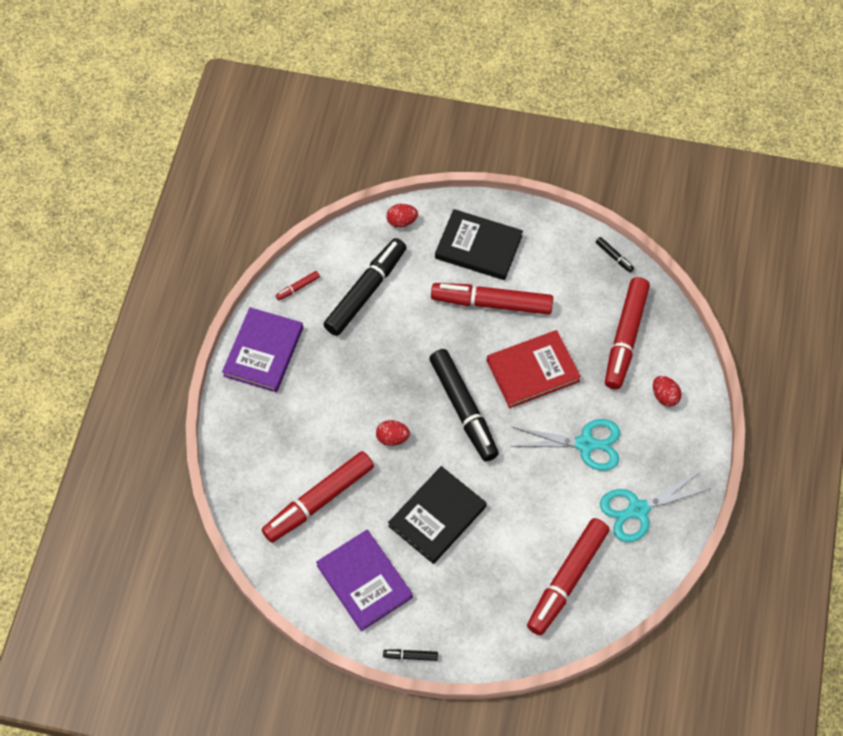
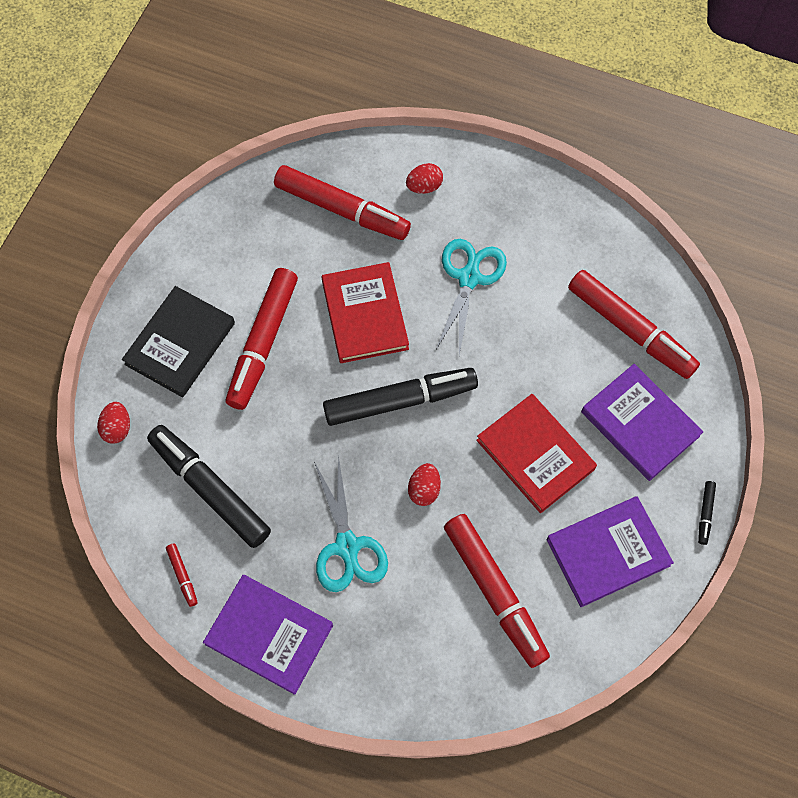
camera: 80 degrees left, 5 degrees up
(437, 516) = (535, 454): black book -> red book
(480, 596) = (639, 424): none -> purple book
(614, 256) = (233, 199): black marker -> none
(638, 510) = (557, 242): turquoise scissors -> turquoise scissors (347, 546)

